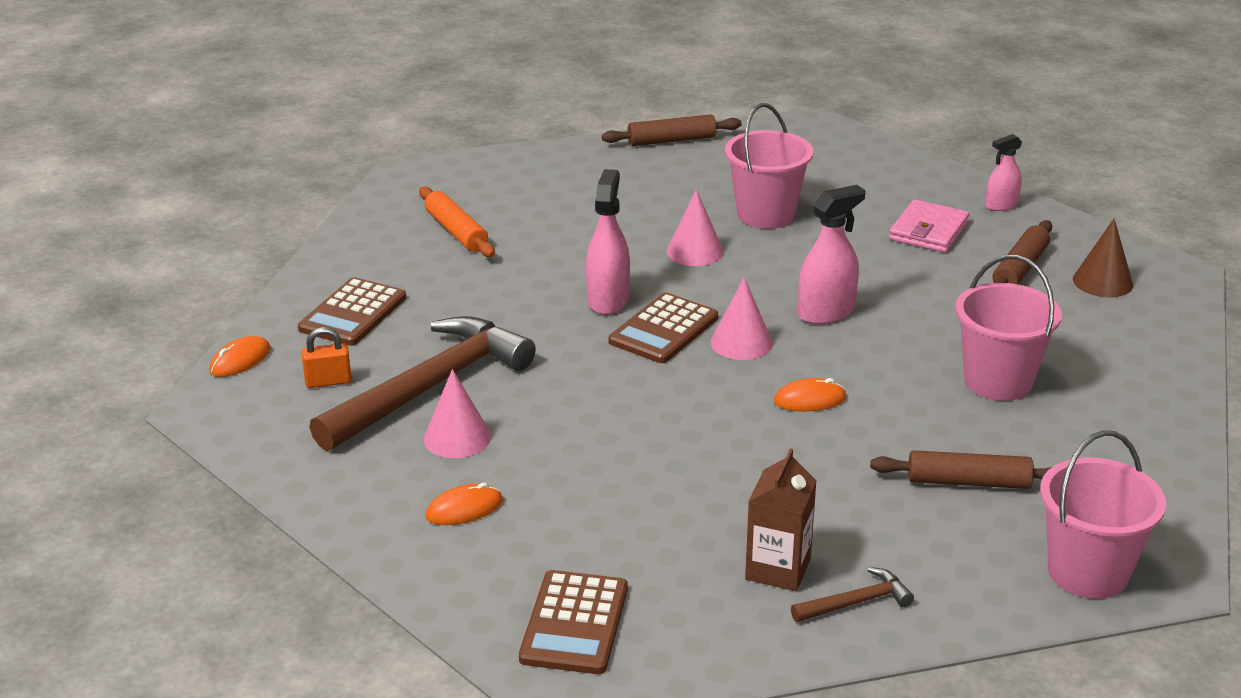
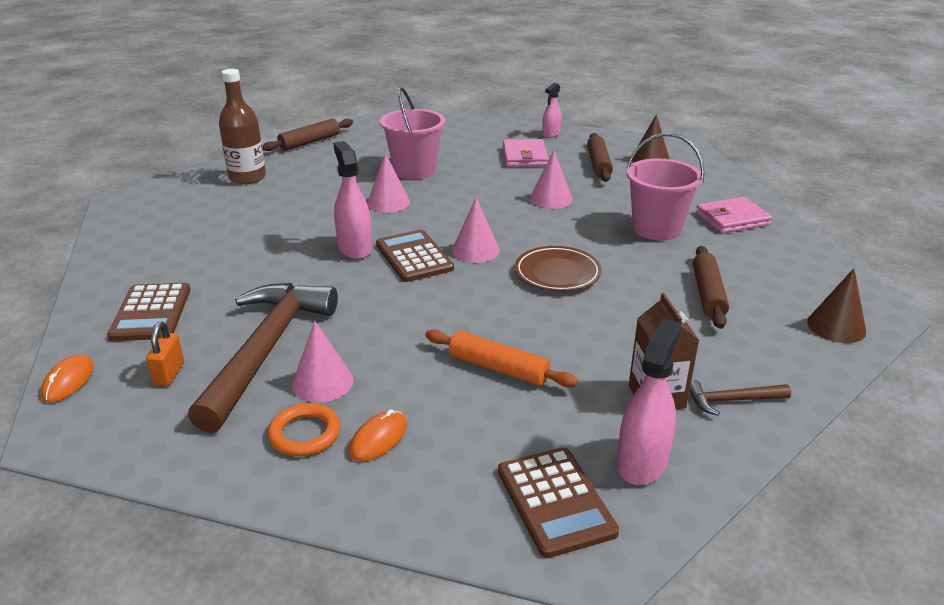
camera: 30 degrees left, 0 degrees up
(328, 381) = (169, 373): orange padlock -> orange padlock turned 45 degrees counterclockwise
(404, 480) = (305, 434): none -> orange ring
(456, 232) = (195, 232): orange rolling pin -> orange rolling pin (498, 368)
(561, 173) = (247, 177): none -> brown bottle
(664, 330) = (414, 257): brown calculator -> brown calculator turned 150 degrees clockwise
(810, 400) = (557, 273): orange mouse -> brown plate
(826, 312) = (511, 217): pink spray bottle -> pink spray bottle (642, 462)
(856, 602) = (731, 400): brown hammer -> brown hammer turned 135 degrees counterclockwise
(901, 301) = (551, 199): none -> pink cone
(968, 482) = (707, 294): brown rolling pin -> brown rolling pin turned 60 degrees counterclockwise
(1088, 572) = (836, 326): pink bucket -> brown cone
(1120, 398) = (732, 219): none -> pink wallet

